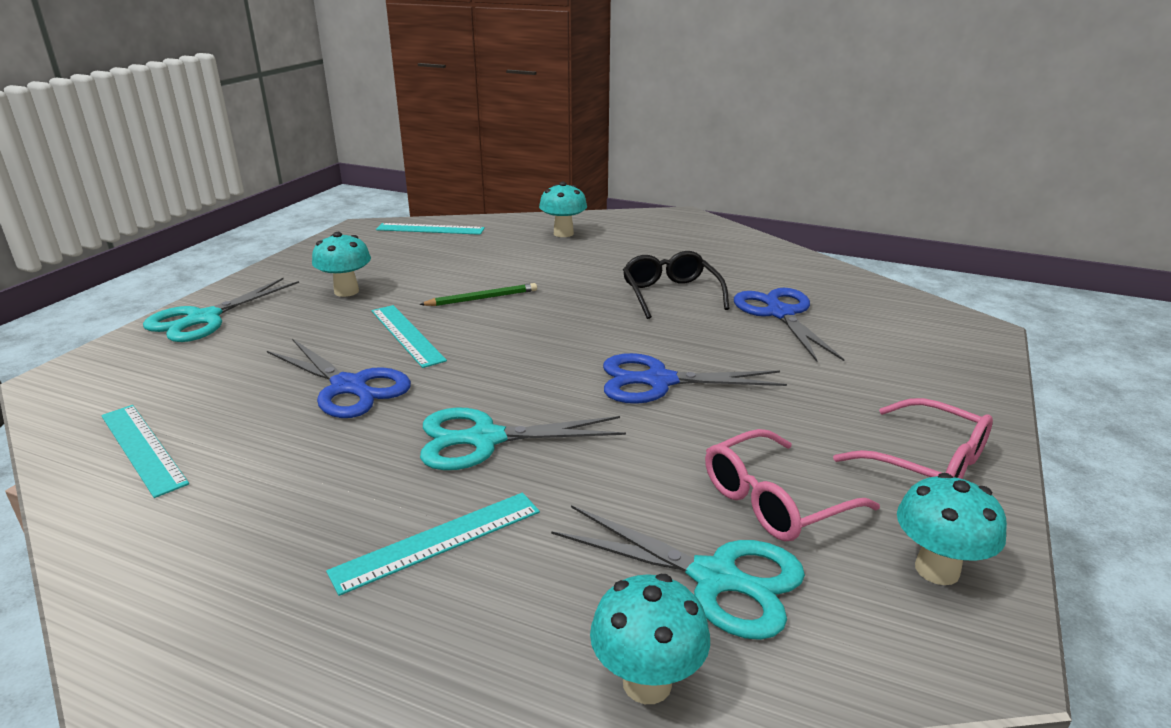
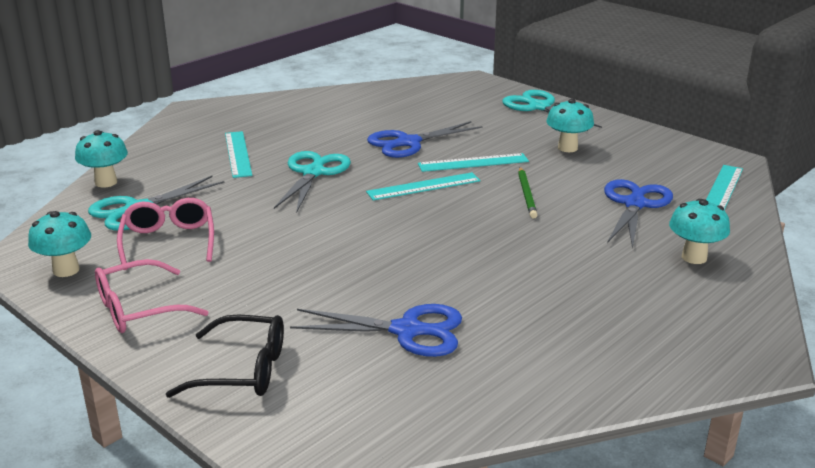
camera: 110 degrees right, 0 degrees up
(142, 448) = (381, 99): turquoise ruler -> turquoise ruler (423, 186)
(658, 381) = (332, 238): blue scissors -> blue scissors (634, 204)
(670, 294) = (489, 282): black glasses -> black glasses (243, 370)

